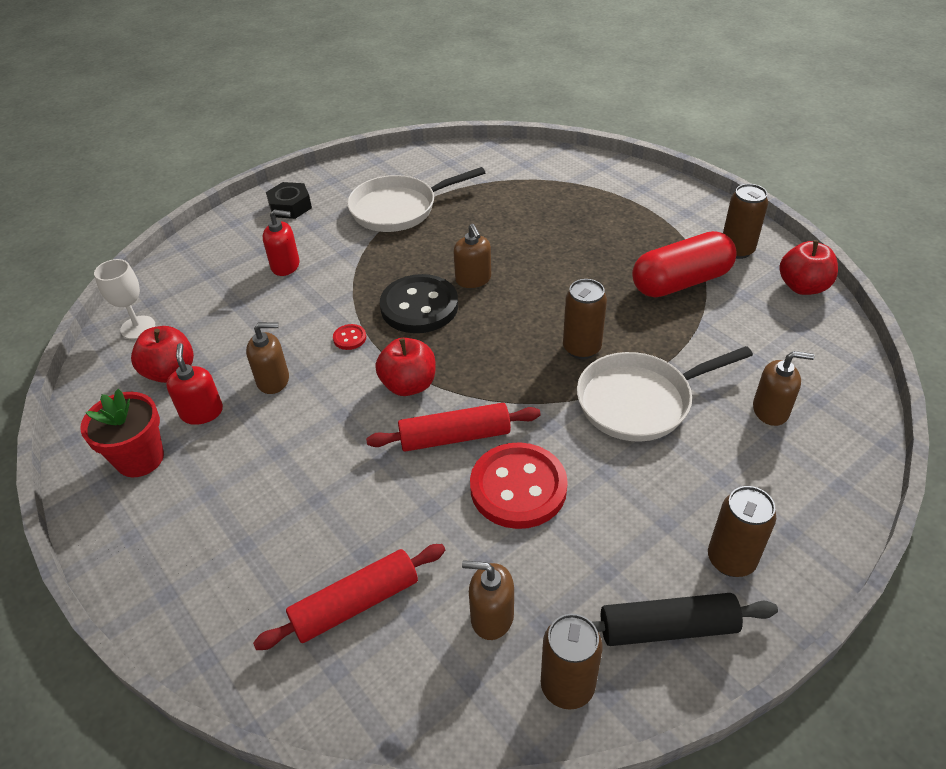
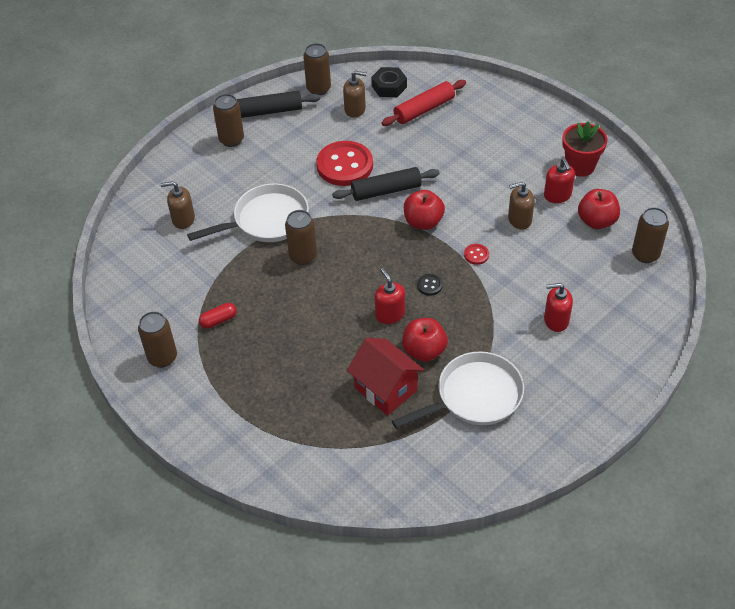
camera: 175 degrees right, 5 degrees up
(138, 327) = (645, 254): white goblet -> brown can
(290, 206) = (585, 394): black nut -> black nut (389, 86)
(419, 306) = (429, 285): black button -> black button, size x0.41
(455, 437) = (386, 190): red rolling pin -> black rolling pin
(473, 279) = (390, 314): brown soap dispenser -> red soap dispenser
(487, 217) = (385, 389): none -> red house
(680, 282) = (218, 320): red capsule -> red capsule, size x0.43
(802, 287) = (122, 320): red apple -> red apple (424, 351)

